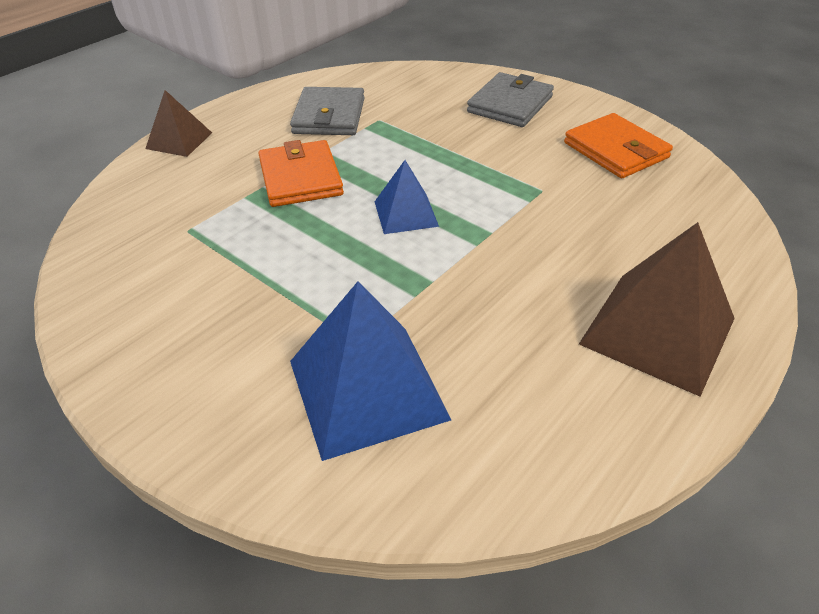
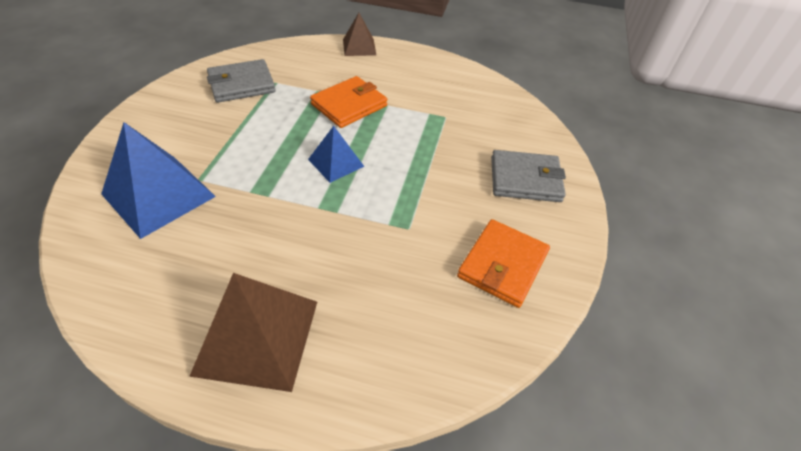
camera: 60 degrees right, 5 degrees up
(329, 116) = (431, 93): grey wallet -> grey wallet (241, 84)

